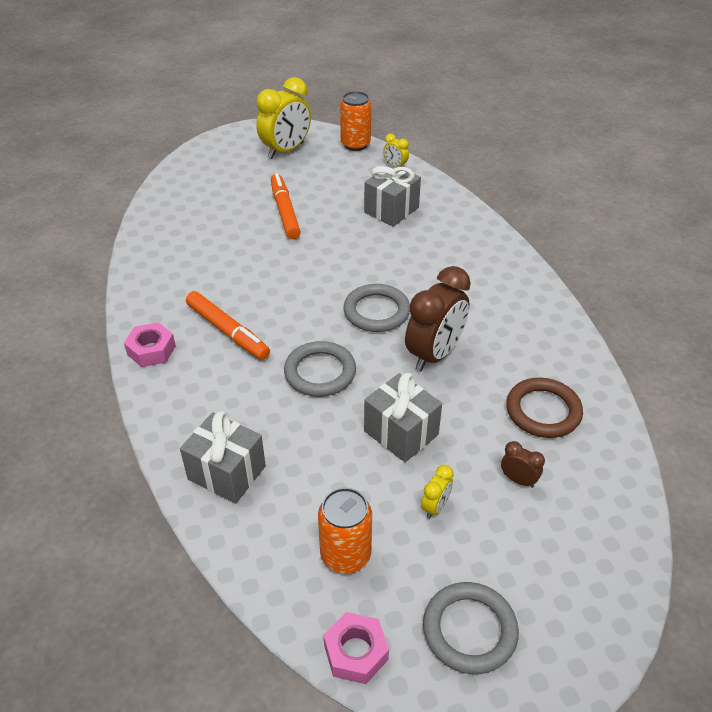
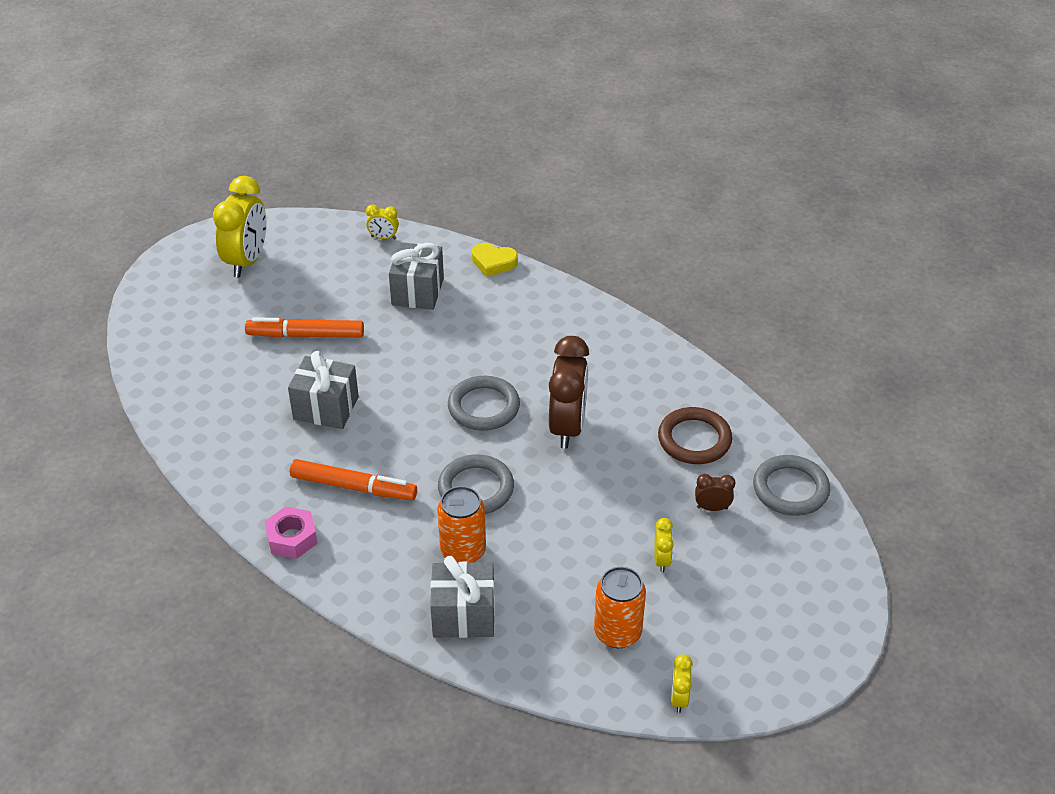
camera: 30 degrees left, 0 degrees up
(284, 211) = (306, 335): orange marker -> orange marker turned 45 degrees counterclockwise
(355, 144) = (320, 226): orange can -> orange can (463, 551)
(356, 652) = (679, 698): pink nut -> yellow clock
(401, 432) = (589, 511): grey gift -> grey gift (326, 408)
(467, 209) = (493, 262): none -> yellow heart
(469, 630) = (751, 640): grey ring -> grey ring (790, 489)

